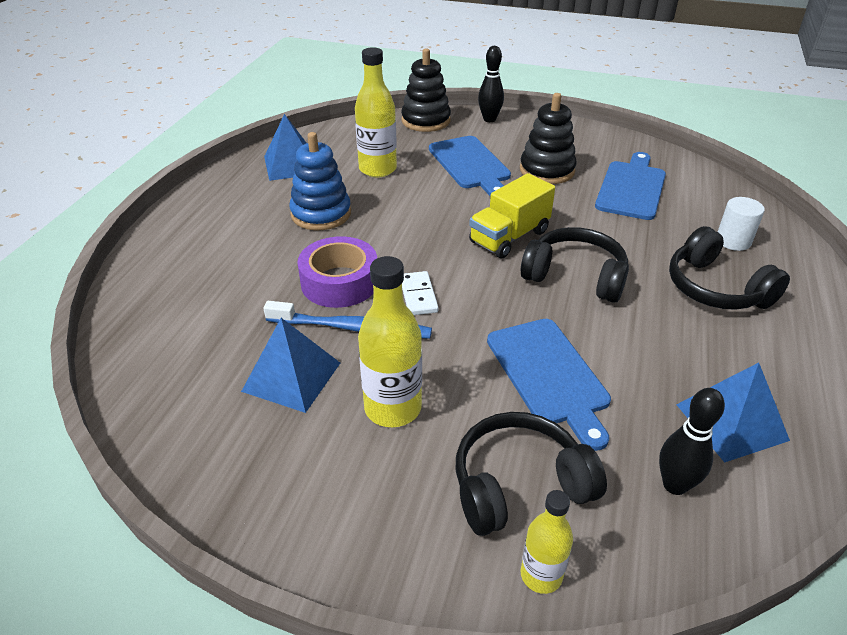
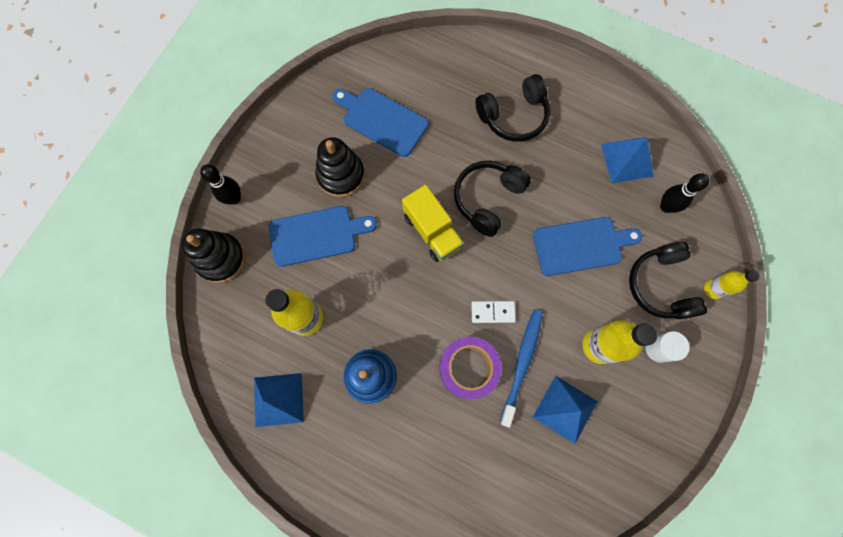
camera: 80 degrees left, 35 degrees up
(733, 241) = (464, 81): white cylinder -> white cylinder (658, 348)

